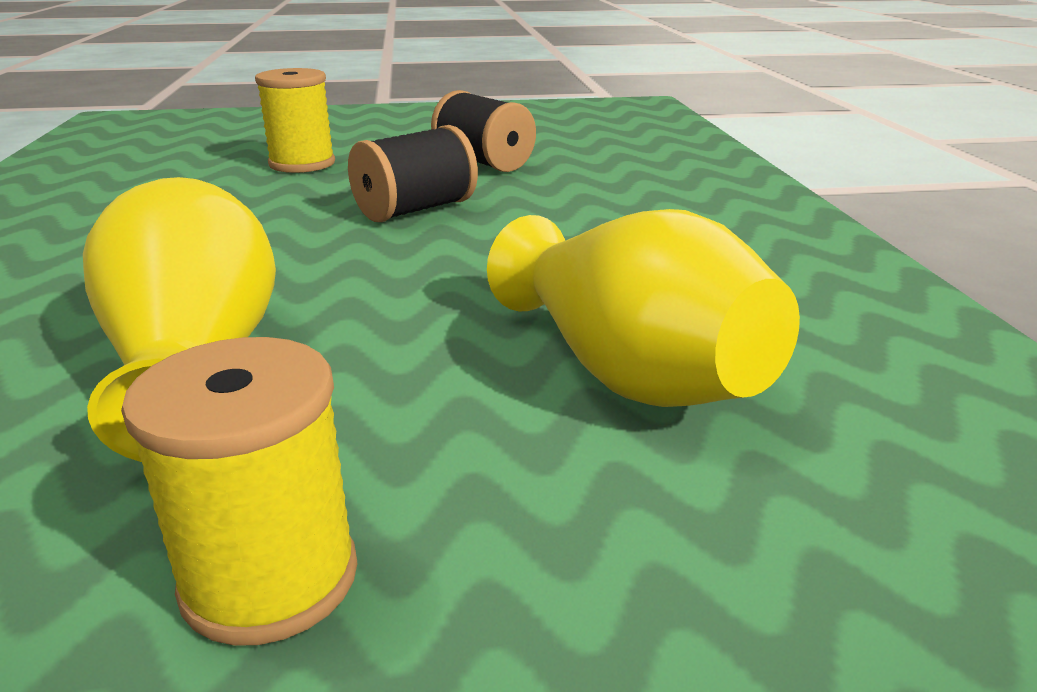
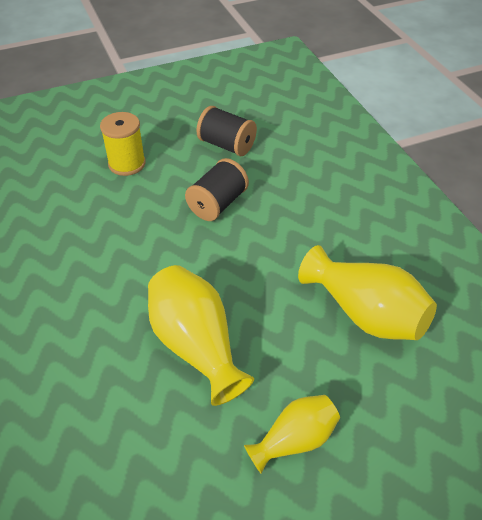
camera: 15 degrees left, 20 degrees up
(270, 578) = (295, 440): yellow spool -> yellow vase

